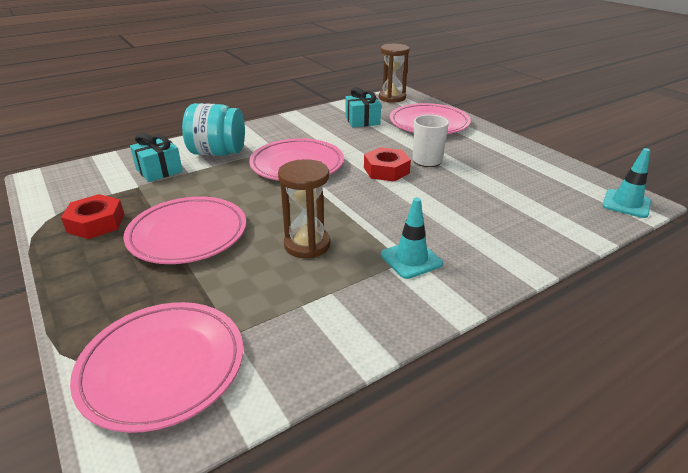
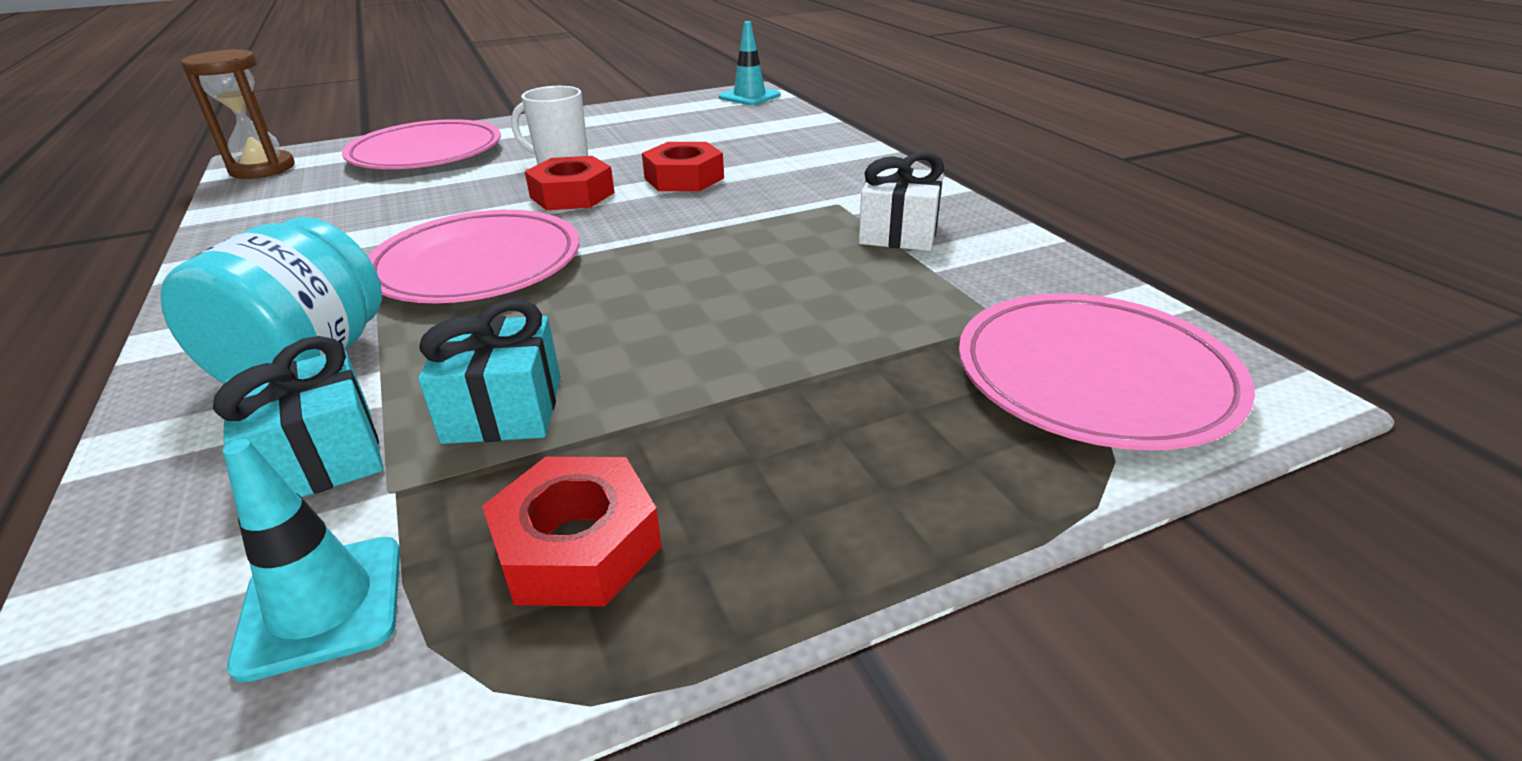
camera: 80 degrees left, 0 degrees up
(188, 234) = (702, 382): pink plate -> none
(307, 245) = (779, 263): brown hourglass -> none
(358, 289) = (899, 233): none -> white gift
(362, 121) = (339, 199): turquoise gift -> turquoise gift (504, 409)
(411, 259) = (834, 199): turquoise traffic cone -> turquoise traffic cone (321, 606)
(425, 199) = (684, 178): none -> red nut

